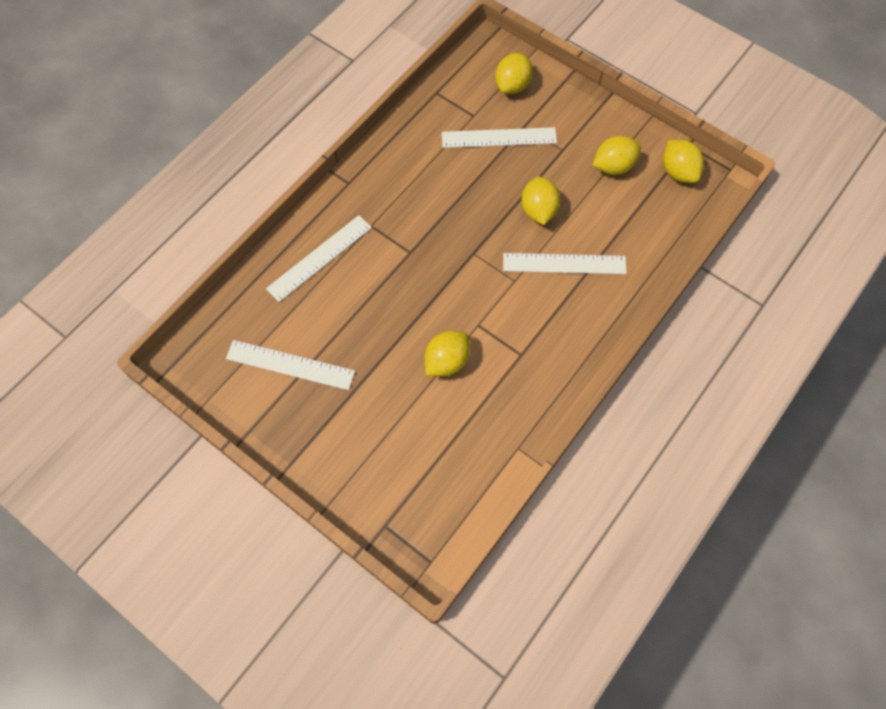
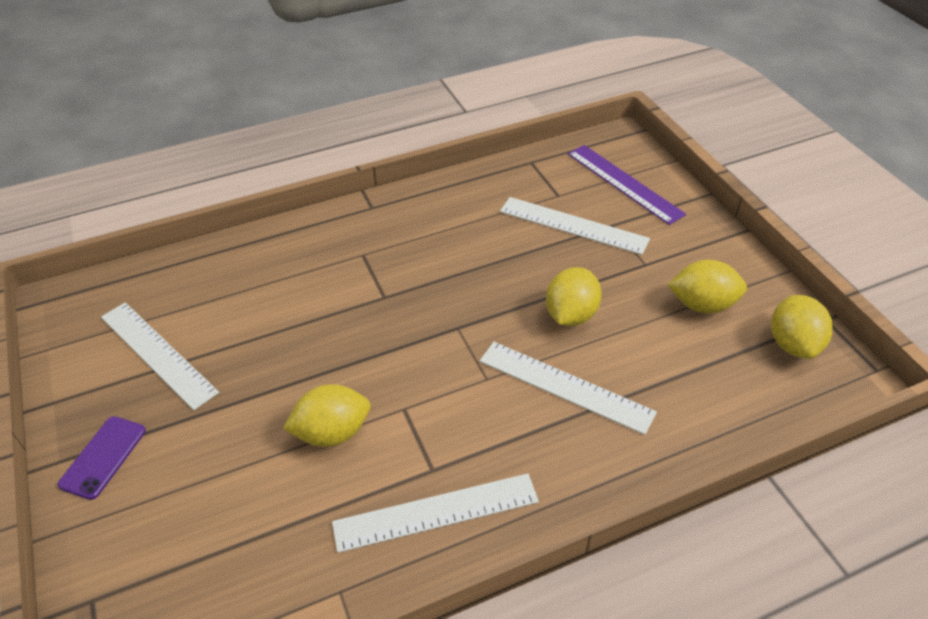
camera: 30 degrees right, 20 degrees down
(317, 447) = (103, 457): none -> purple phone
(319, 258) = (282, 263): white ruler -> white ruler (436, 512)
(512, 85) = (624, 183): yellow lemon -> purple ruler

